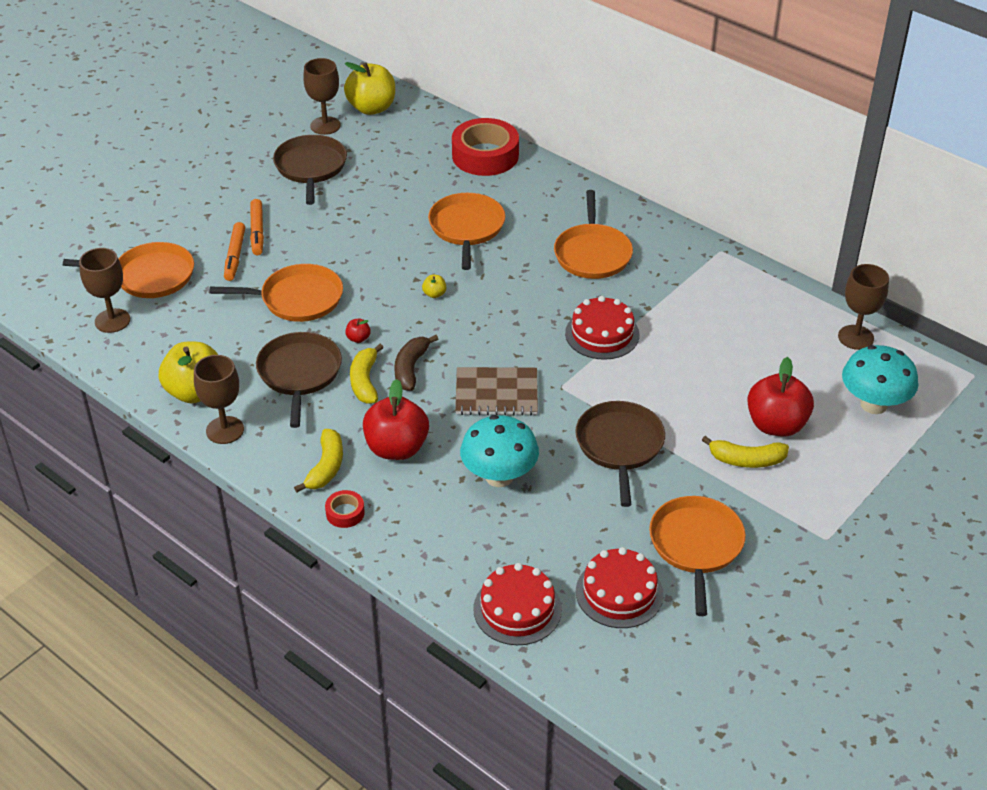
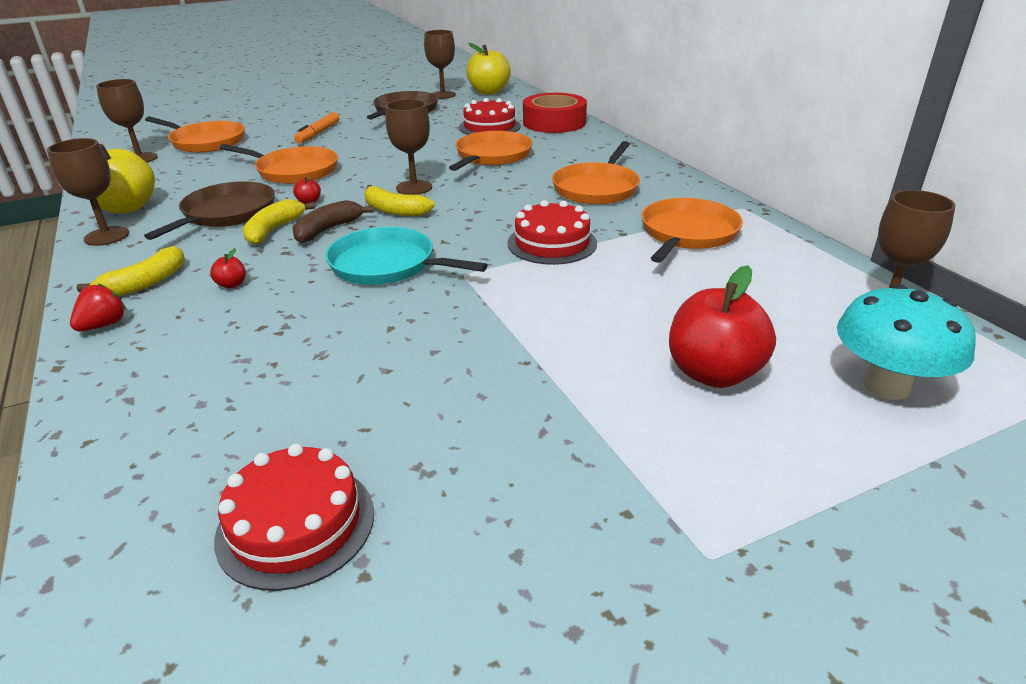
camera: 25 degrees right, 10 degrees down
(235, 256) = (282, 142): orange marker -> none
(345, 513) = (104, 325): red tape -> red strawberry
(396, 448) = (232, 284): red apple -> red apple, size x0.41
(434, 294) = (414, 187): yellow apple -> brown goblet
(496, 393) = (387, 265): brown notebook -> turquoise pan
(499, 476) = (303, 336): turquoise mushroom -> none
(517, 609) = (136, 495): red cake -> red cake (489, 127)
(619, 446) = (477, 343): brown pan -> none
(696, 546) = (474, 494): orange pan -> orange pan (687, 233)
(746, 460) = (640, 403): yellow banana -> yellow banana (394, 211)

